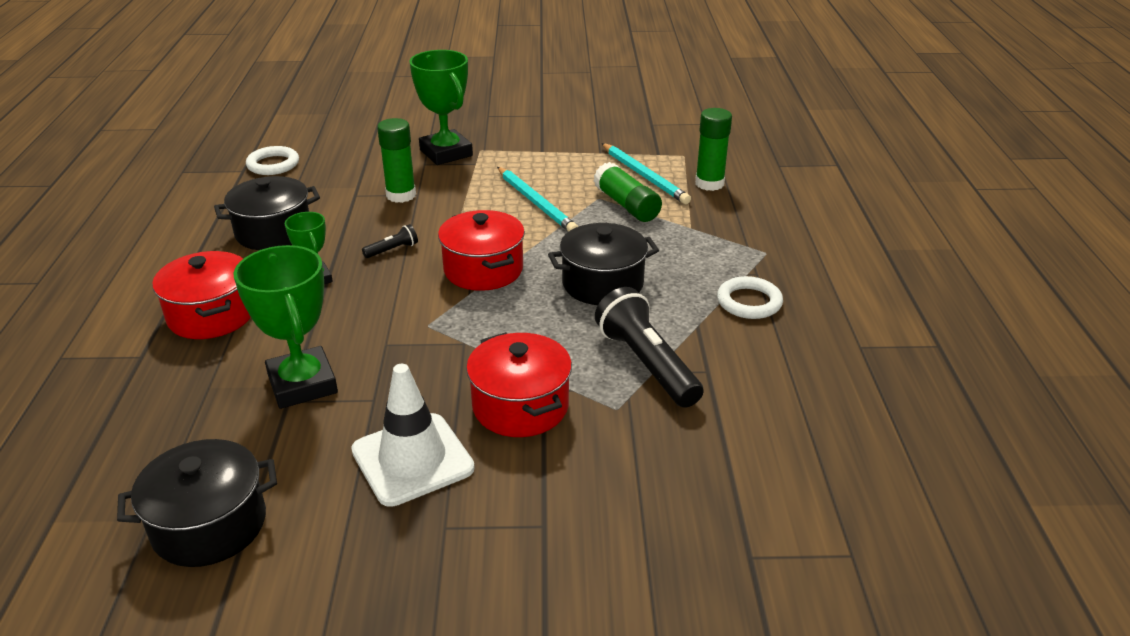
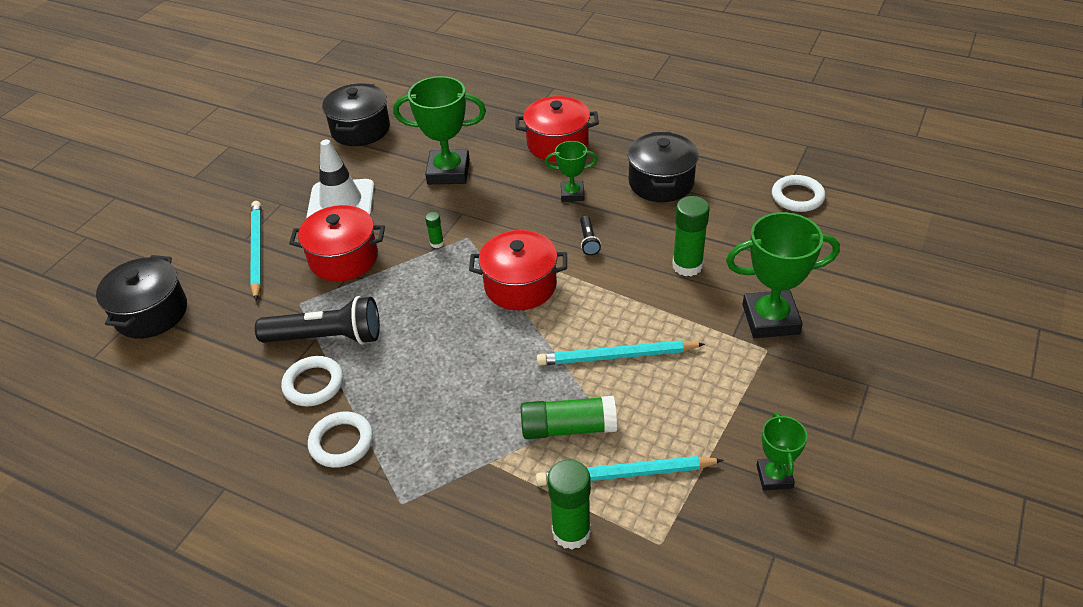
camera: 120 degrees right, 10 degrees up
(450, 343) = (437, 243): none -> green glue stick
(557, 497) = (257, 251): none -> turquoise pencil
(595, 131) = (774, 476): none -> green trophy
(602, 284) = (445, 352): black pot -> black pot (151, 313)
(709, 346) = (313, 384): none -> white ring

